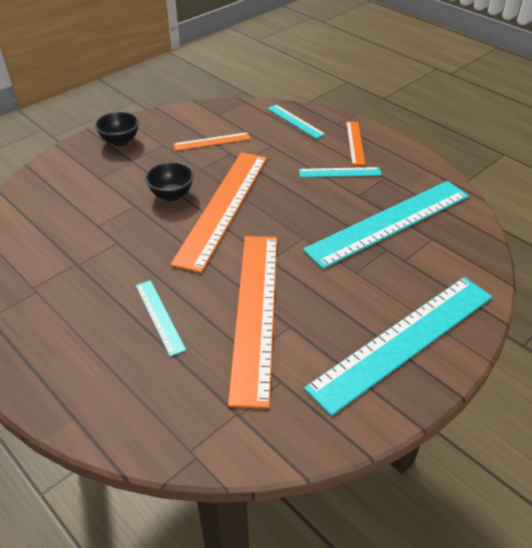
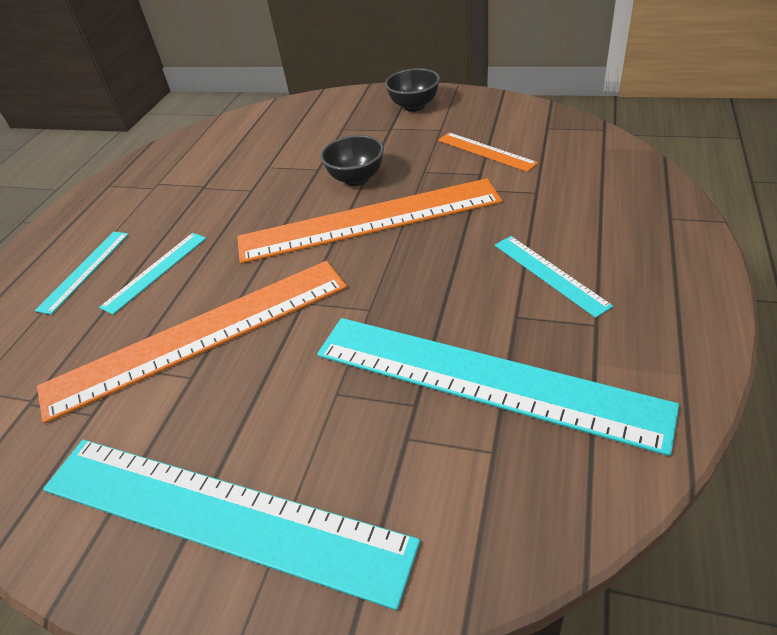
camera: 65 degrees right, 0 degrees up
(295, 121) = (618, 182): turquoise ruler -> turquoise ruler (85, 270)
(355, 142) = (645, 254): orange ruler -> none

